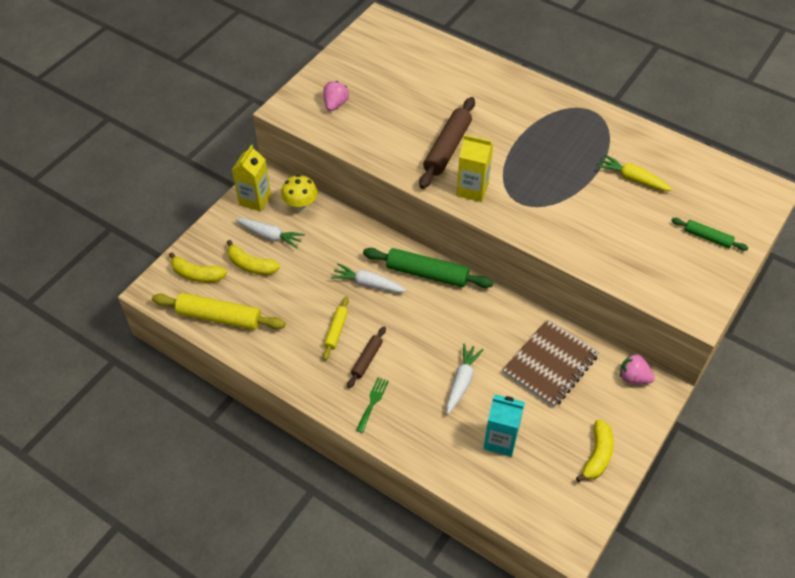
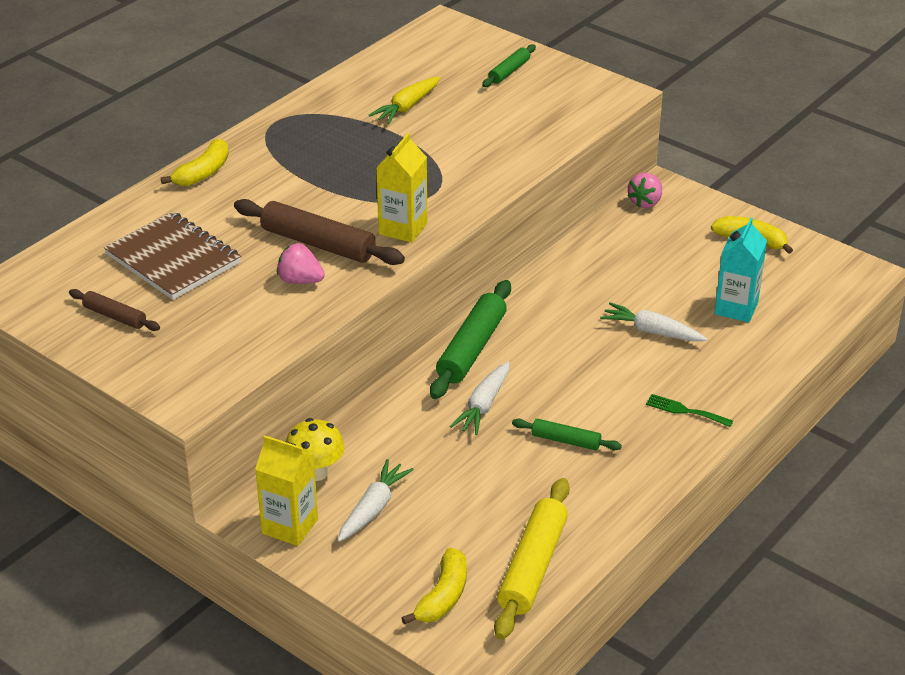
camera: 85 degrees left, 15 degrees down
(251, 265) = (431, 531): yellow banana -> yellow banana (203, 173)
(335, 104) = (191, 346): pink strawberry -> pink strawberry (300, 280)
(336, 331) = (566, 440): yellow rolling pin -> green rolling pin
(367, 359) = (616, 413): brown rolling pin -> brown rolling pin (115, 316)
(550, 364) = (626, 259): brown notebook -> brown notebook (173, 259)

